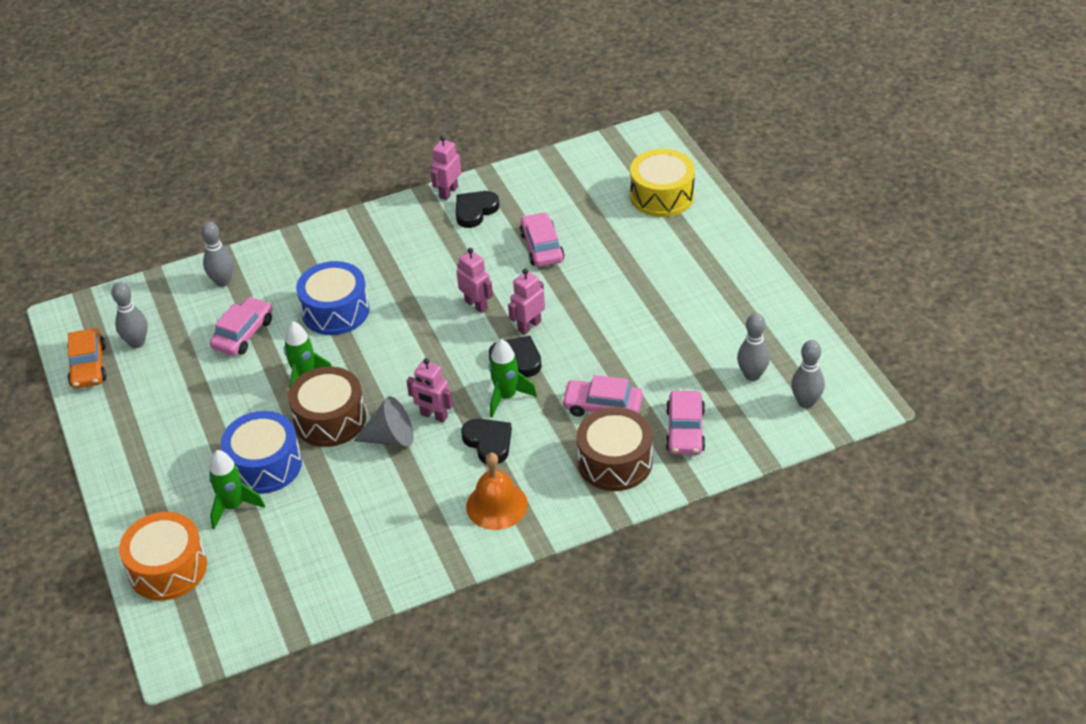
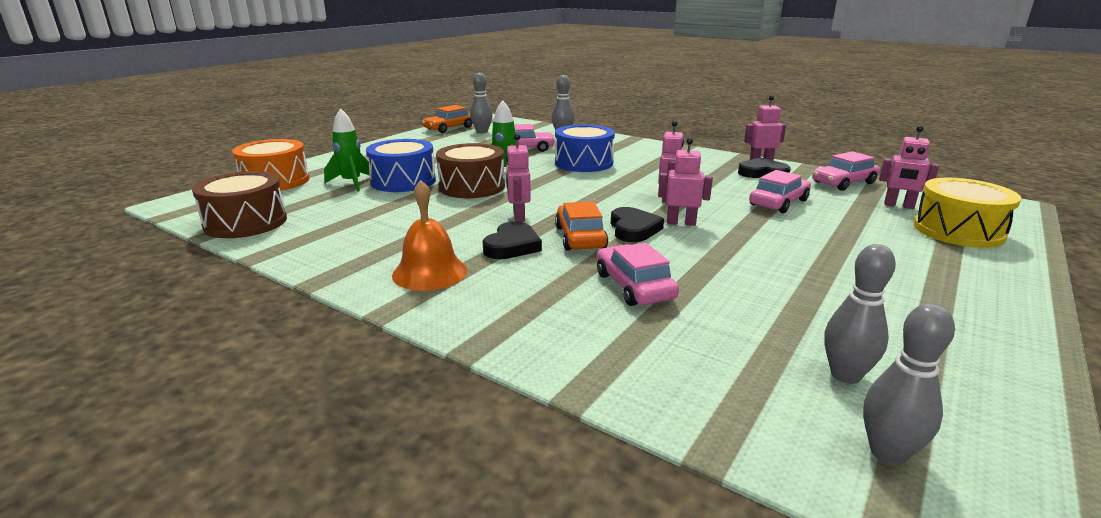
camera: 55 degrees right, 20 degrees down
(391, 438) = (474, 209): grey cone -> none
(506, 397) = (580, 237): green rocket -> orange car
(603, 188) = (899, 206): none -> pink robot
(615, 462) = (560, 319): brown drum -> brown drum (246, 222)
(685, 430) = (671, 352): pink car -> pink car (843, 183)

